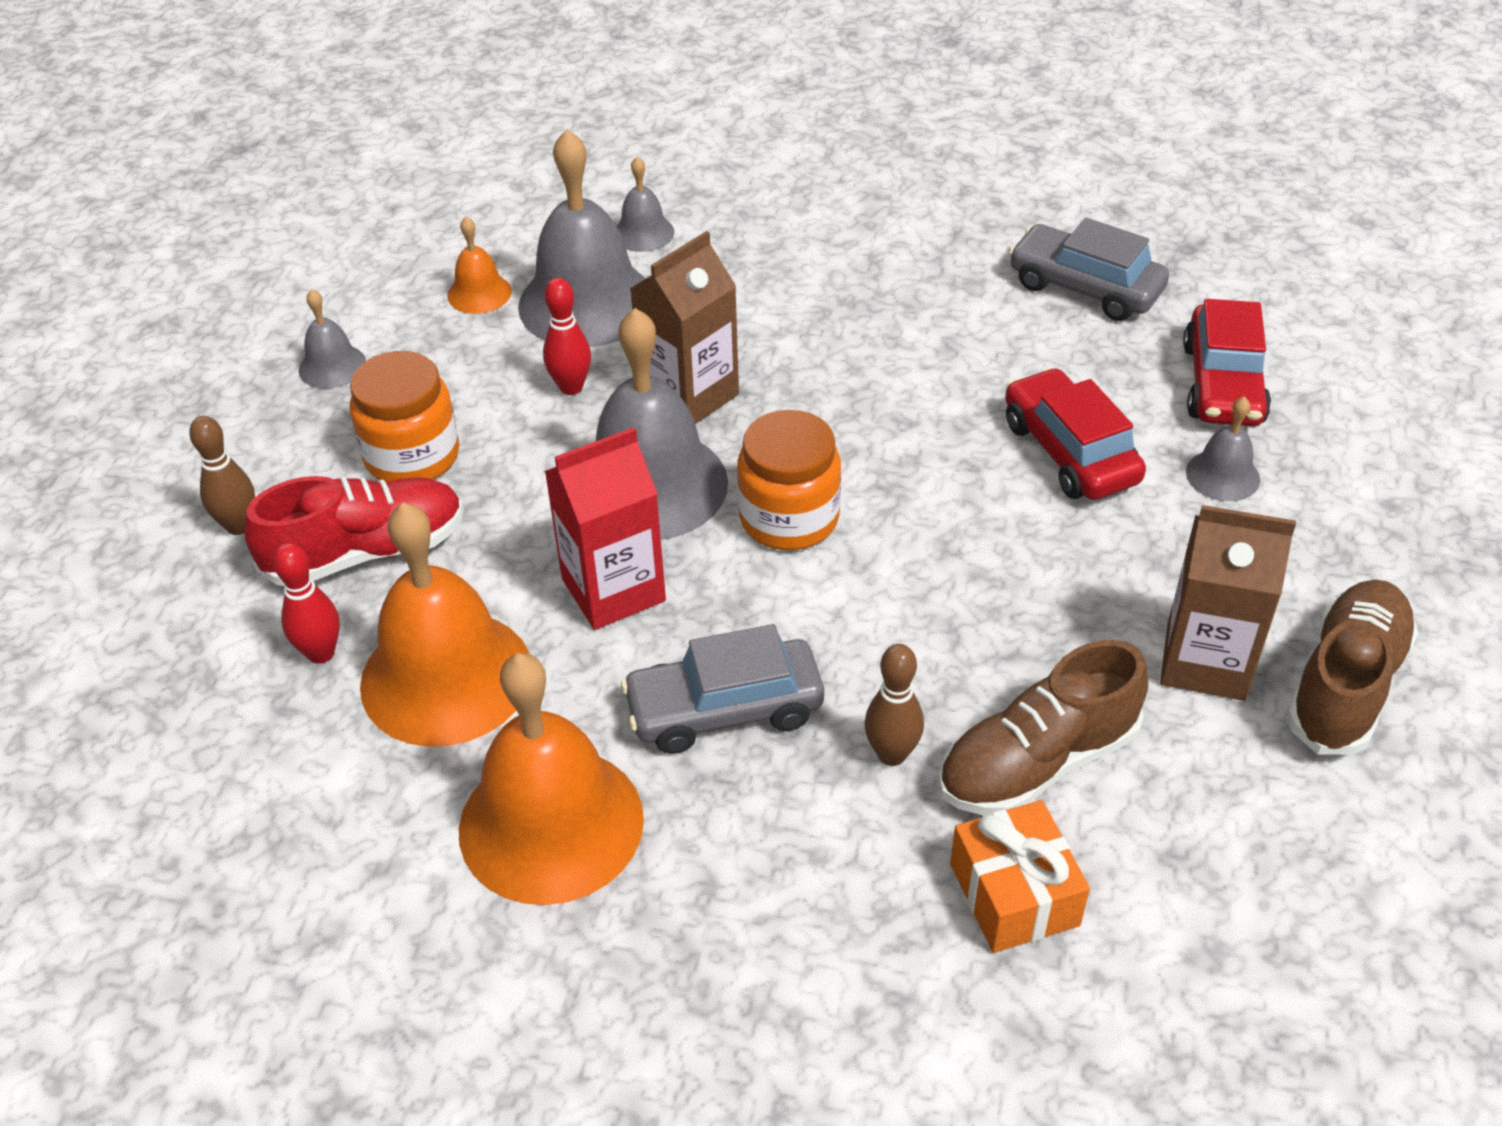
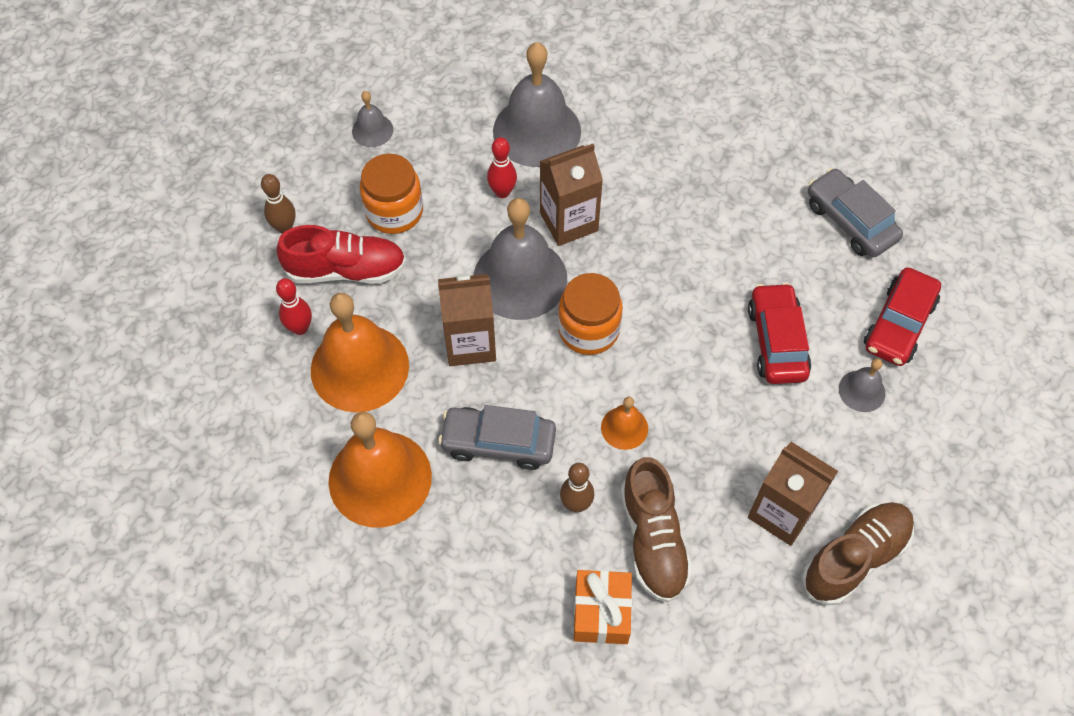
camera: 20 degrees right, 15 degrees up
(479, 293) = (476, 102): orange bell -> orange bell (624, 428)
(613, 590) = (470, 343): red carton -> brown carton
(643, 233) = (593, 86): grey bell -> none
(1037, 762) = (653, 540): brown shoe -> brown shoe turned 90 degrees counterclockwise

